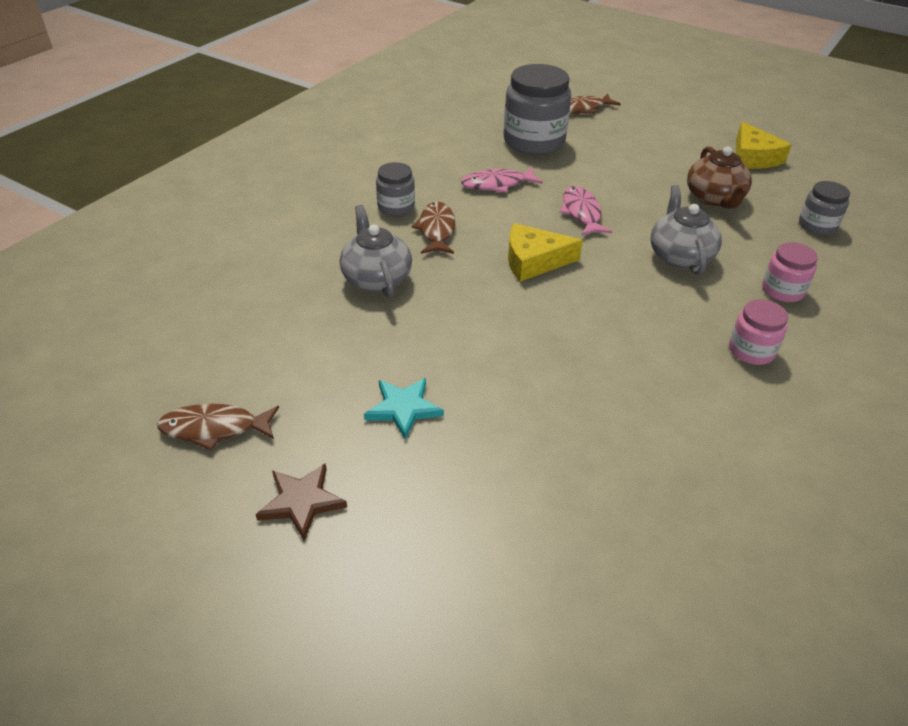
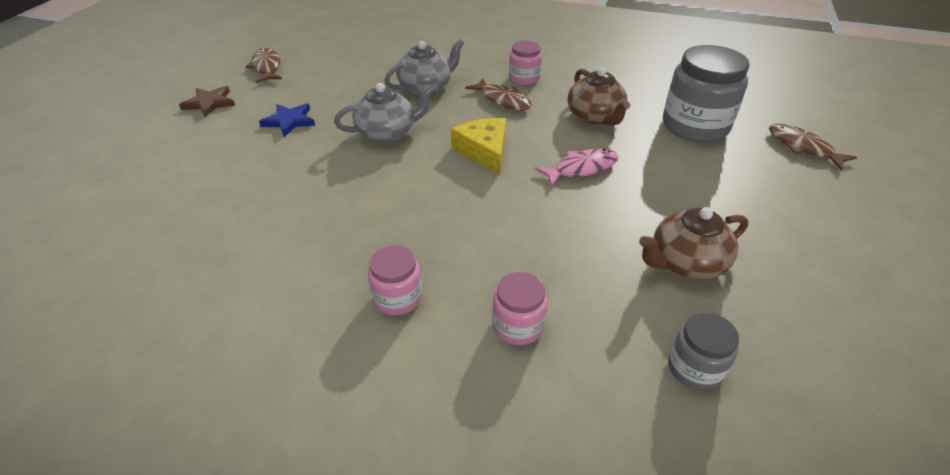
camera: 75 degrees right, 0 degrees up
(396, 207) = (524, 78): grey jar -> pink jar
(403, 409) = (289, 121): turquoise star -> blue star
(436, 230) = (503, 100): brown fish -> brown fish turned 60 degrees clockwise
(497, 184) = (595, 117): pink fish -> brown teapot
(679, 256) = (542, 239): grey teapot -> grey teapot (387, 132)
(753, 157) = (834, 299): yellow cheese -> none

